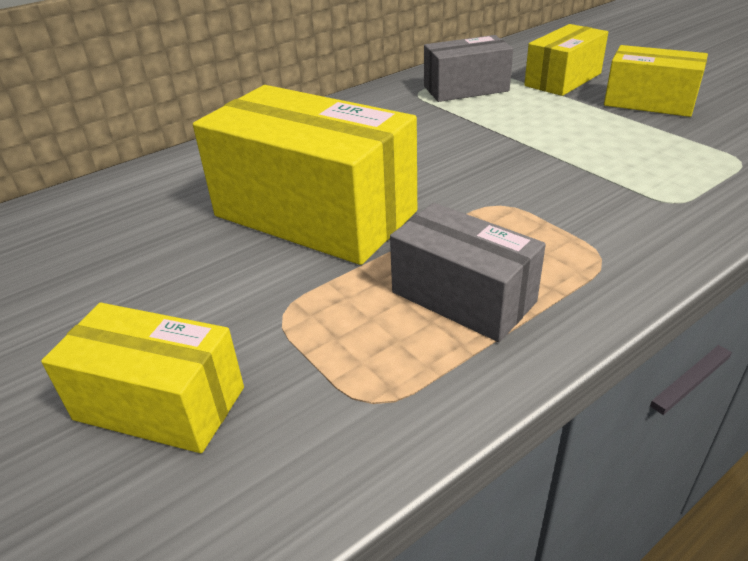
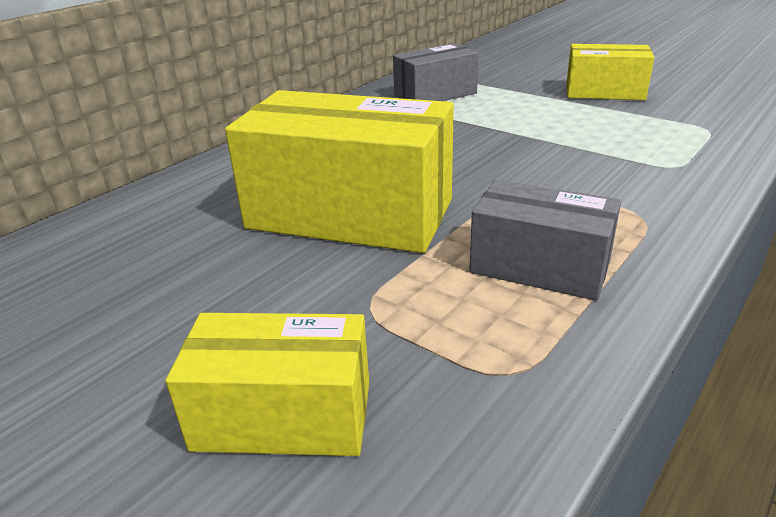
camera: 15 degrees left, 5 degrees down
(563, 79) = (519, 80): yellow box -> none

